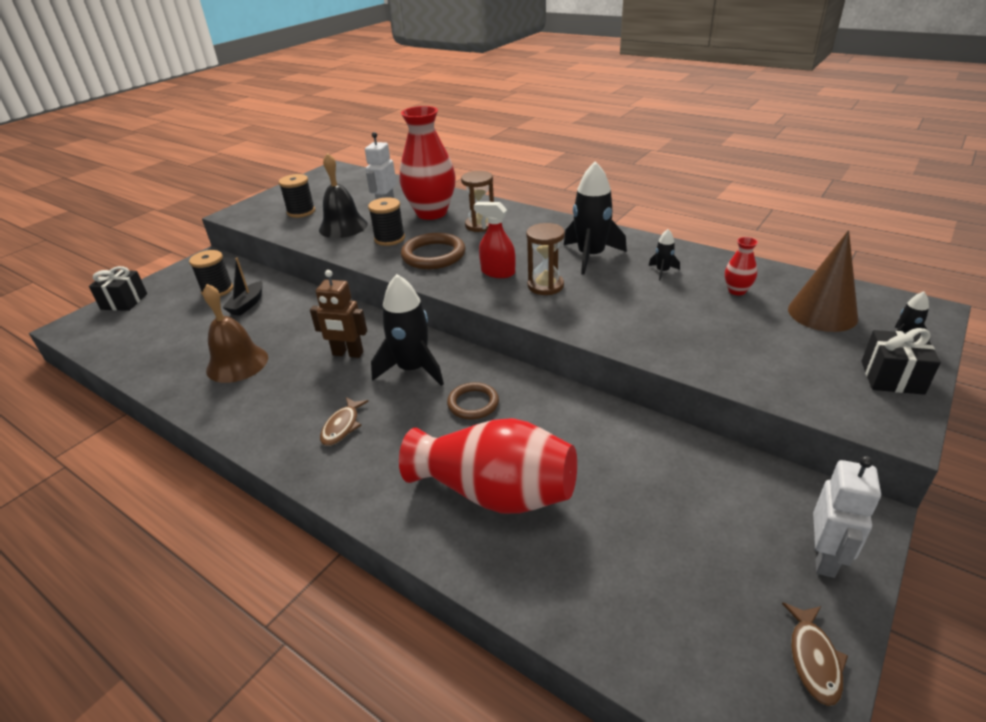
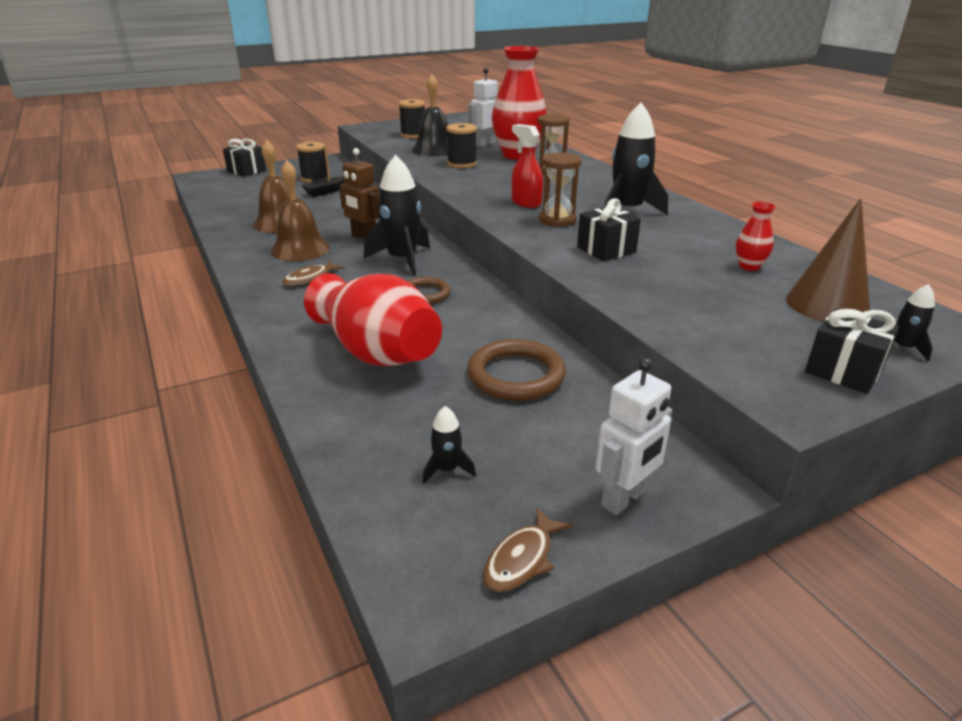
camera: 25 degrees right, 5 degrees down
(294, 392) = (300, 249): none -> brown bell
(433, 255) = (485, 181): brown ring -> brown ring (516, 375)
(618, 309) = (606, 250): none -> black gift
(662, 271) = (686, 236): black rocket -> black rocket (447, 469)

